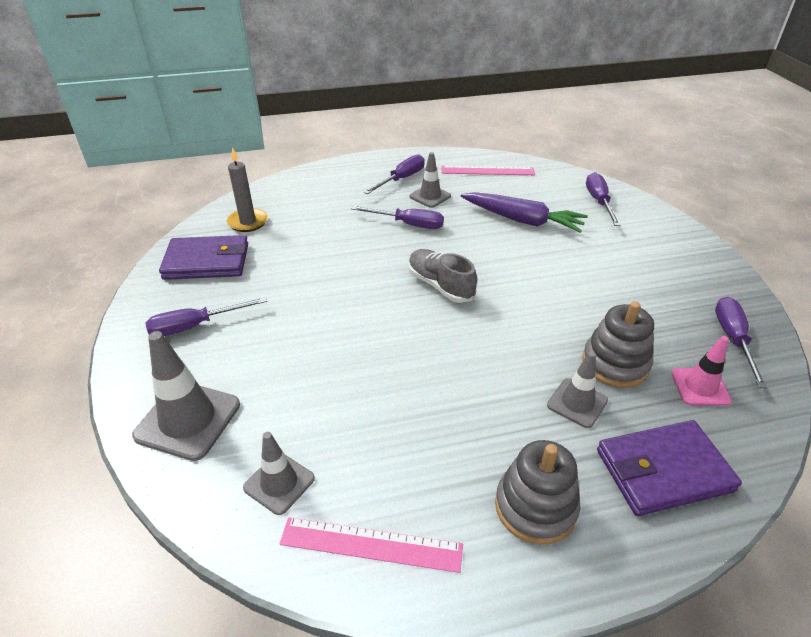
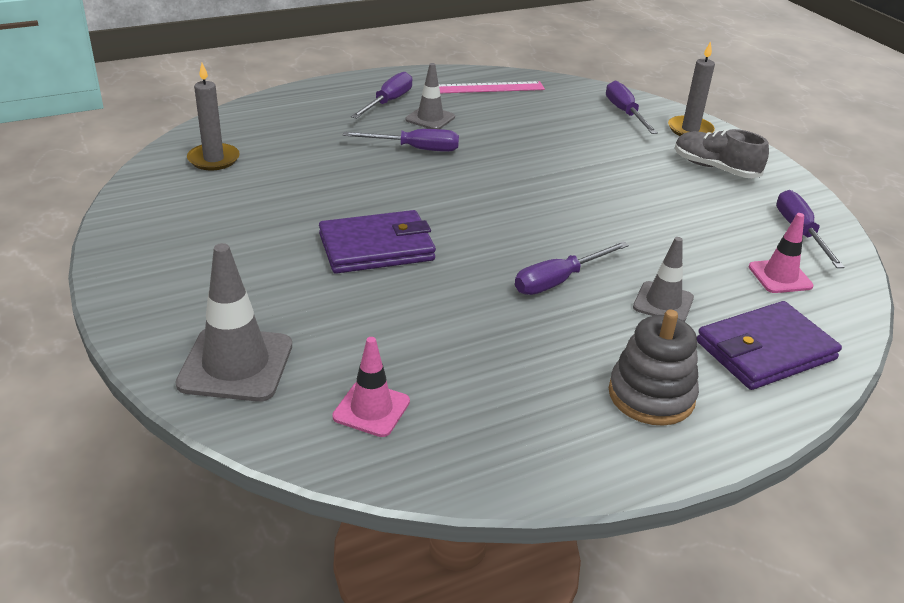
camera: 15 degrees left, 5 degrees down
(195, 326) = (198, 272): purple screwdriver -> purple screwdriver (558, 281)
(207, 261) = (180, 205): purple wallet -> purple wallet (376, 247)
(279, 483) = (371, 409): grey traffic cone -> pink traffic cone
(371, 544) = (495, 448): pink ruler -> none
(440, 285) = (477, 208): grey shoe -> grey shoe (715, 168)
(522, 220) = (546, 136): purple carrot -> none
(615, 364) = (690, 265): grey stacking toy -> none
(654, 222) = (690, 130): none -> grey candle

